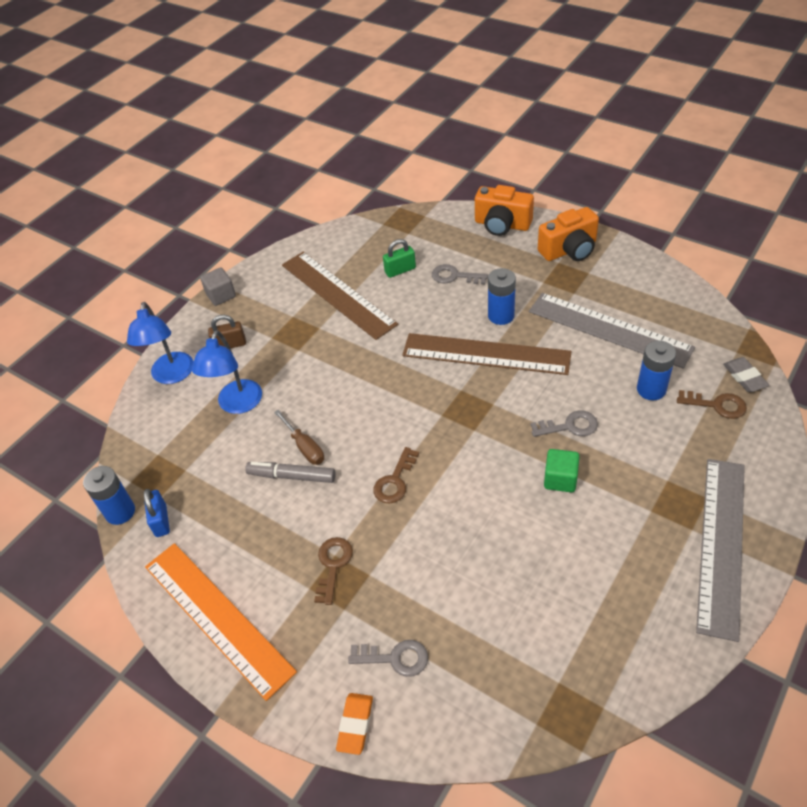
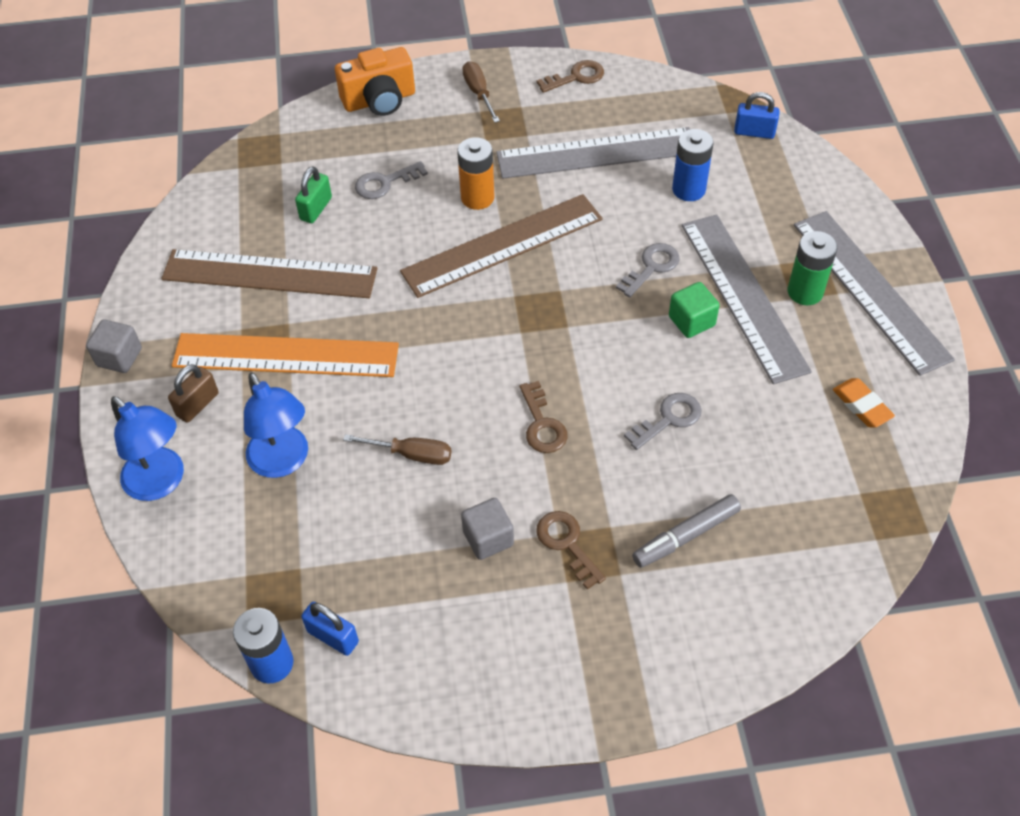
camera: 45 degrees left, 5 degrees up
(217, 617) = (505, 677): orange ruler -> orange ruler (286, 356)
(292, 476) = (430, 492): grey marker -> grey marker (685, 536)
(293, 527) = (488, 538): none -> grey cube
(355, 724) = (737, 661): orange eraser -> orange eraser (862, 405)
(395, 658) = (711, 579): grey key -> grey key (669, 419)
(501, 315) = (477, 198): blue battery -> orange battery
(569, 250) = (478, 92): orange camera -> brown screwdriver
(615, 485) = (743, 296): none -> grey ruler
(666, 512) = (805, 292): none -> green battery
(717, 405) = (756, 171): brown key -> brown key (576, 77)
(744, 377) = (754, 132): grey eraser -> blue padlock

